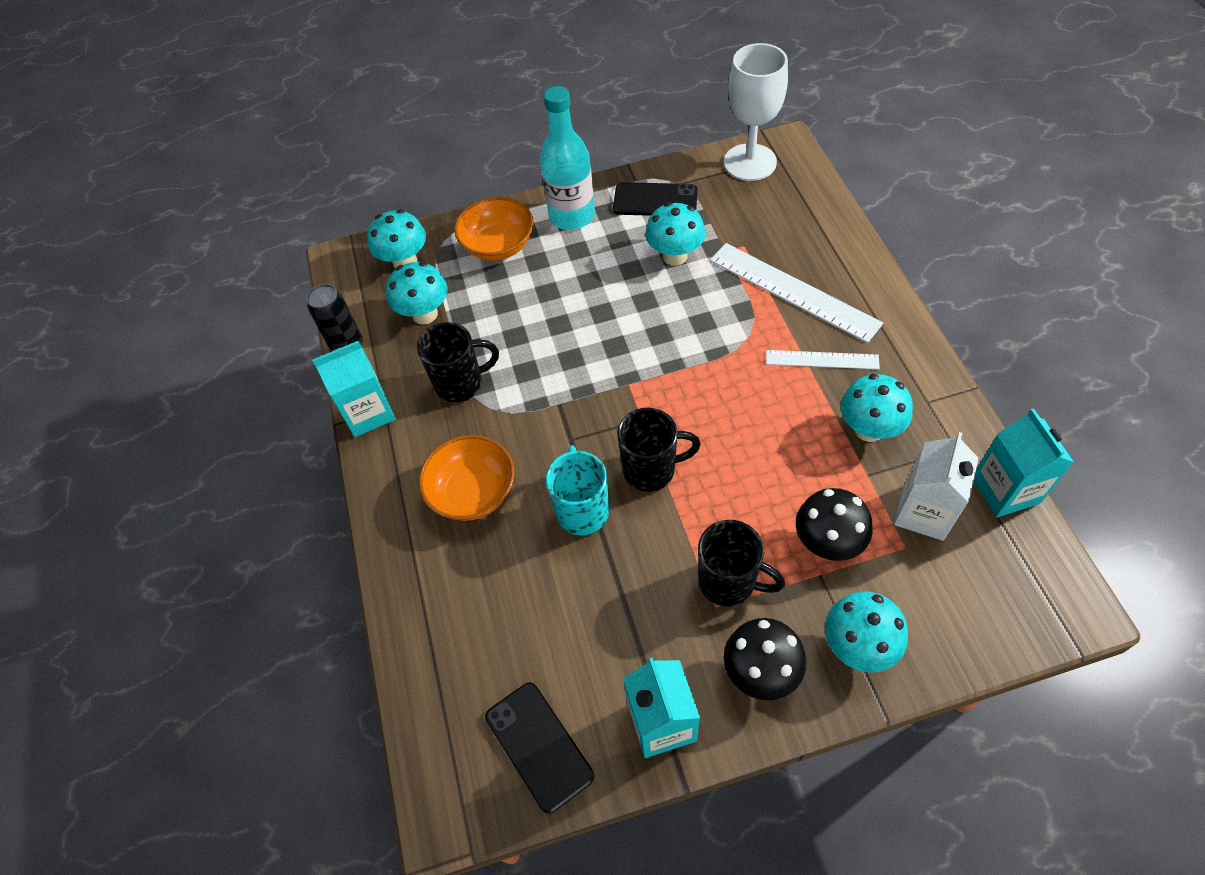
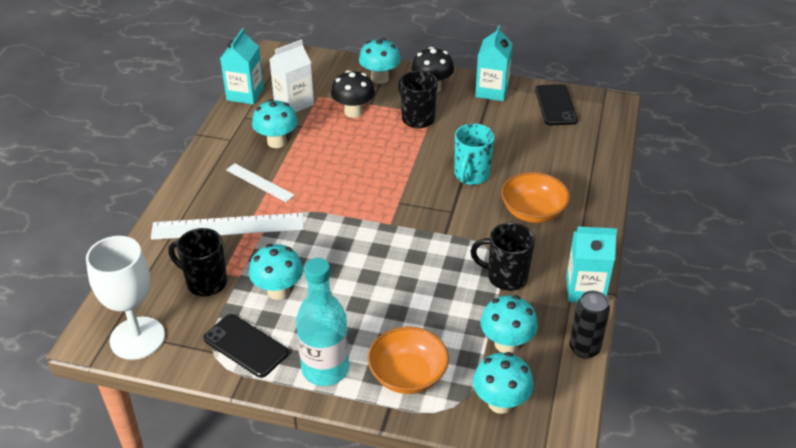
camera: 155 degrees left, 15 degrees down
(651, 470) = (415, 176): black mug -> black mug (205, 282)
(793, 291) = (228, 226): white ruler -> white ruler turned 75 degrees counterclockwise

